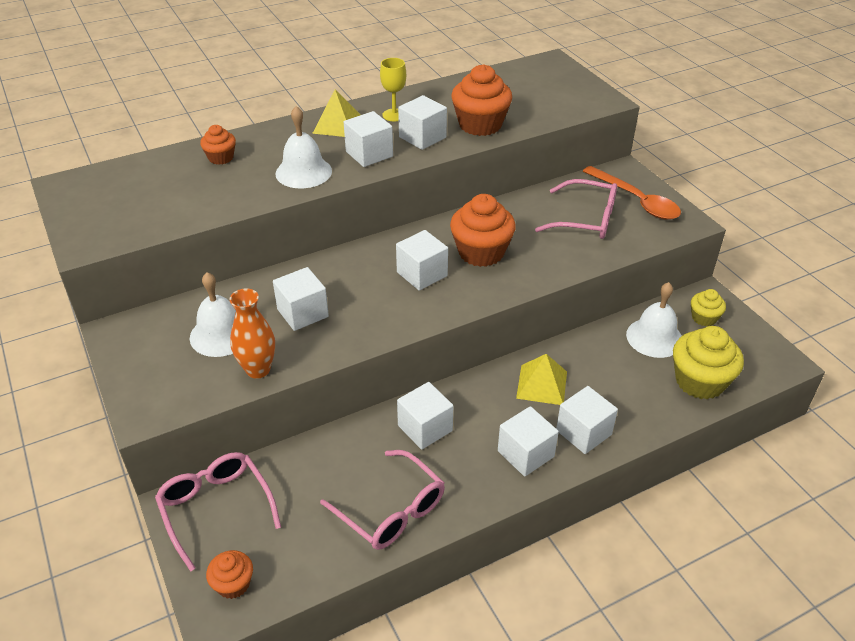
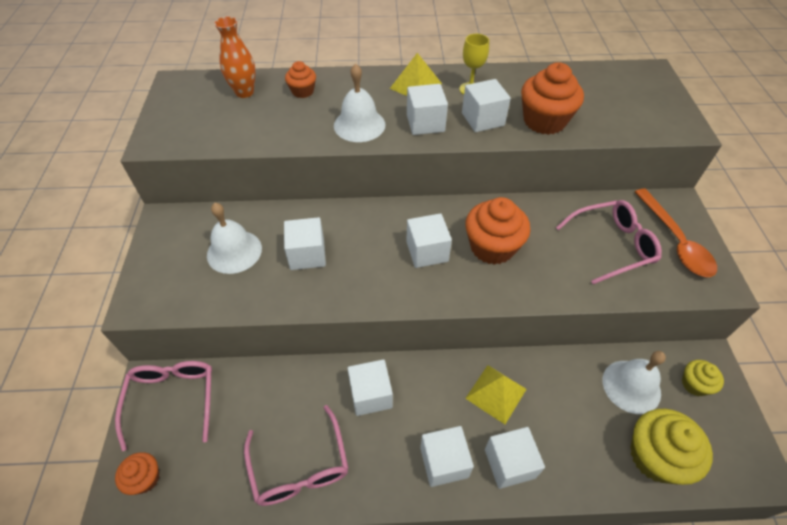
camera: 25 degrees right, 10 degrees up
(258, 369) = (241, 297): orange vase -> orange vase (244, 92)
(586, 219) = (612, 245): pink glasses -> pink glasses turned 60 degrees counterclockwise

